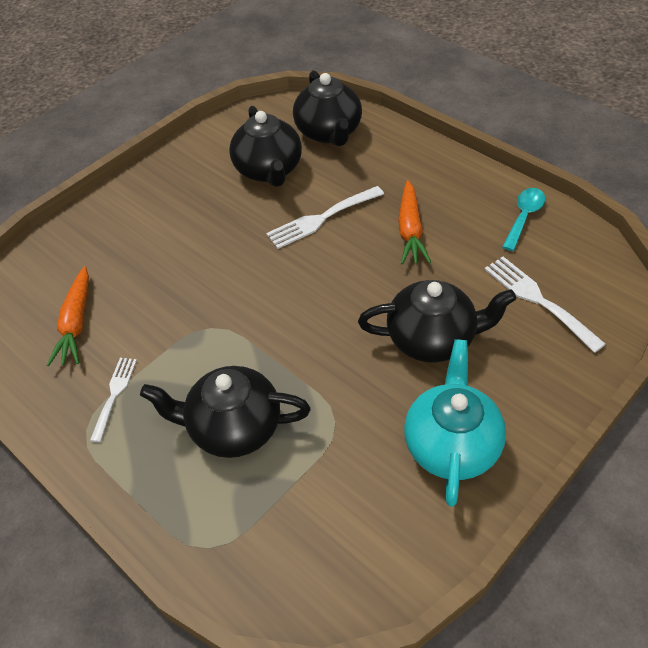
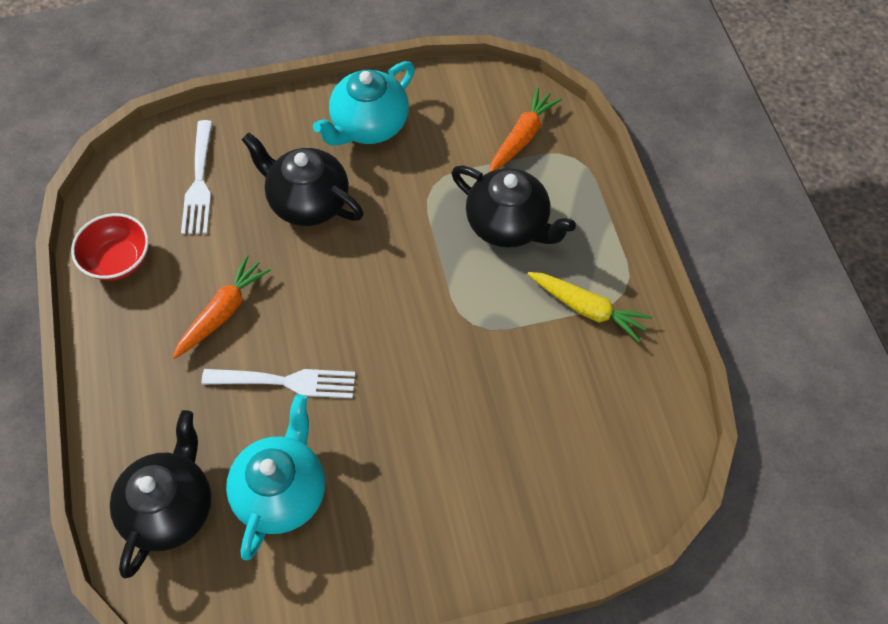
camera: 150 degrees left, 10 degrees up
(76, 324) = (592, 407): orange carrot -> orange carrot (522, 137)
(114, 394) = (587, 309): white fork -> yellow carrot
(269, 170) = (282, 492): black teapot -> turquoise teapot
(523, 217) = (118, 260): turquoise spoon -> red bowl

